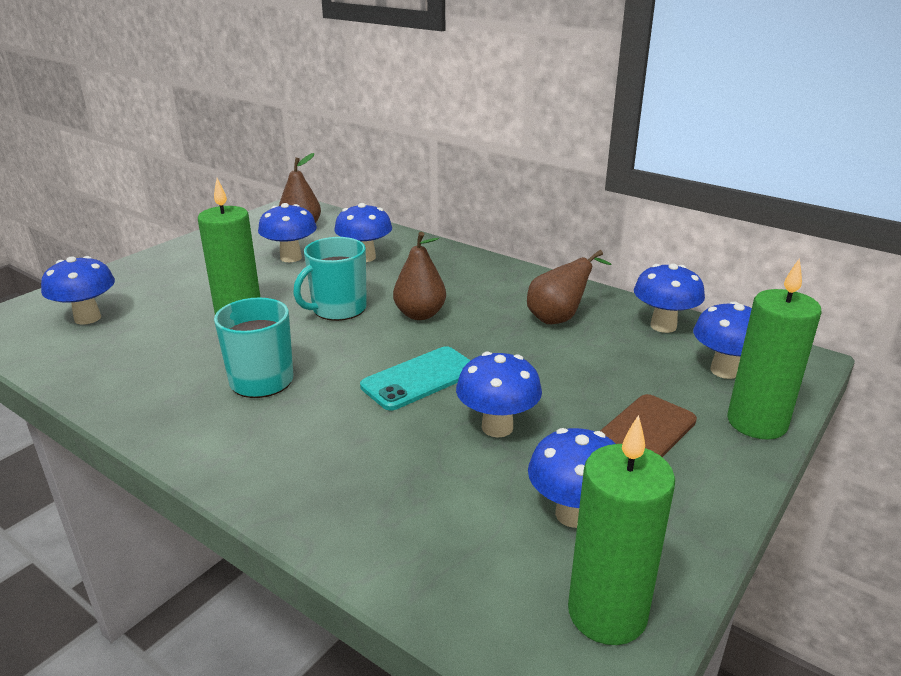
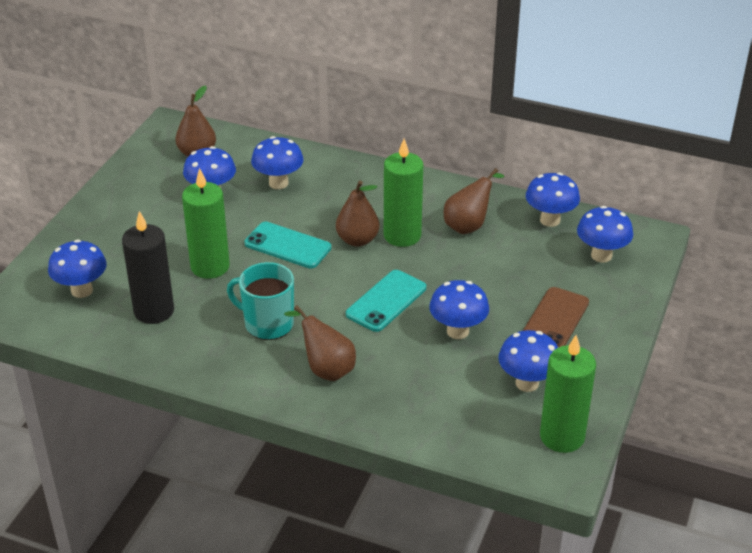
camera: 15 degrees left, 10 degrees up
(143, 347) = (154, 311): none -> black candle
(296, 443) = (326, 369): none -> brown pear
(338, 309) = (288, 246): turquoise mug -> turquoise phone
(756, 423) = (628, 296): green candle -> green candle (402, 235)

